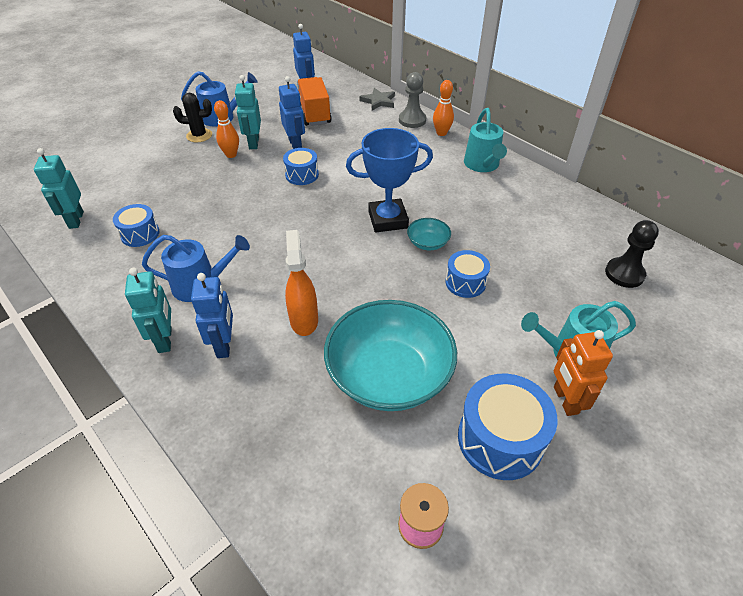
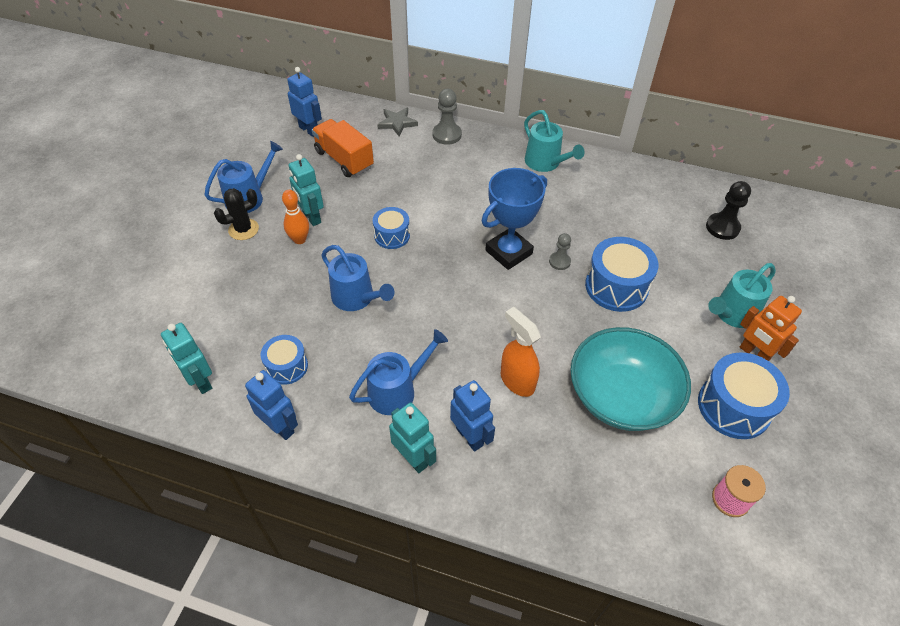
camera: 30 degrees left, 5 degrees up
(234, 207) = (356, 298): none -> blue watering can
(295, 144) = (356, 203): blue robot -> blue robot (280, 427)
(428, 243) = (559, 261): turquoise bowl -> grey pawn
(441, 133) = (484, 140): orange bowling pin -> none
(465, 282) = (616, 286): blue drum -> blue drum, size x1.66

